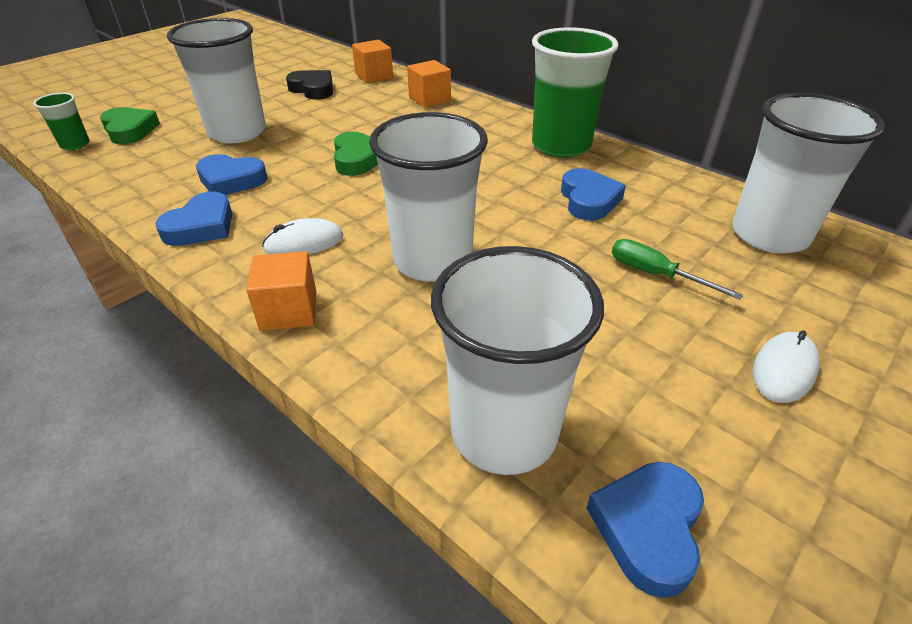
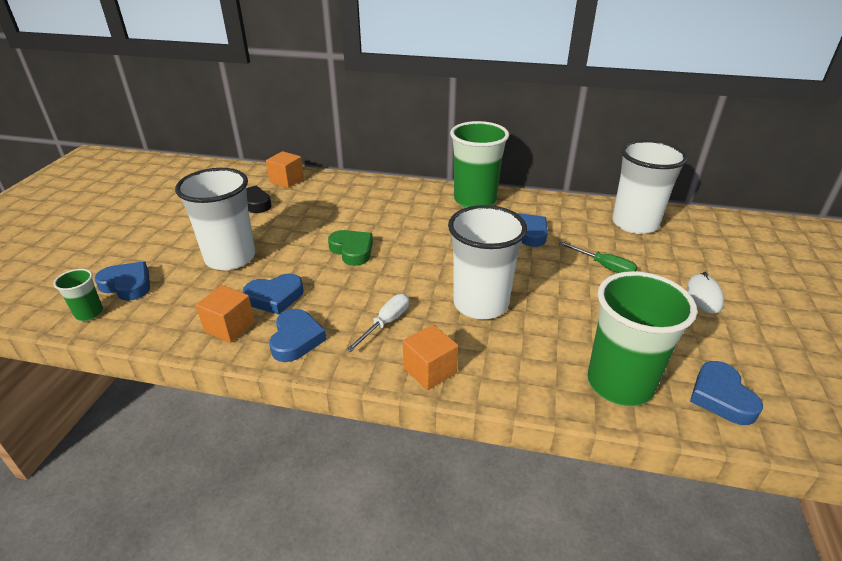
camera: 30 degrees left, 5 degrees down
(130, 130) = (127, 285): green heart -> blue heart
(304, 243) = (386, 323): white mouse -> white screwdriver
(429, 99) = (351, 189): orange cube -> orange cube (230, 327)
(504, 432) = (619, 384): white cup -> green cup
(655, 274) = (604, 266): green screwdriver -> green screwdriver turned 150 degrees counterclockwise

